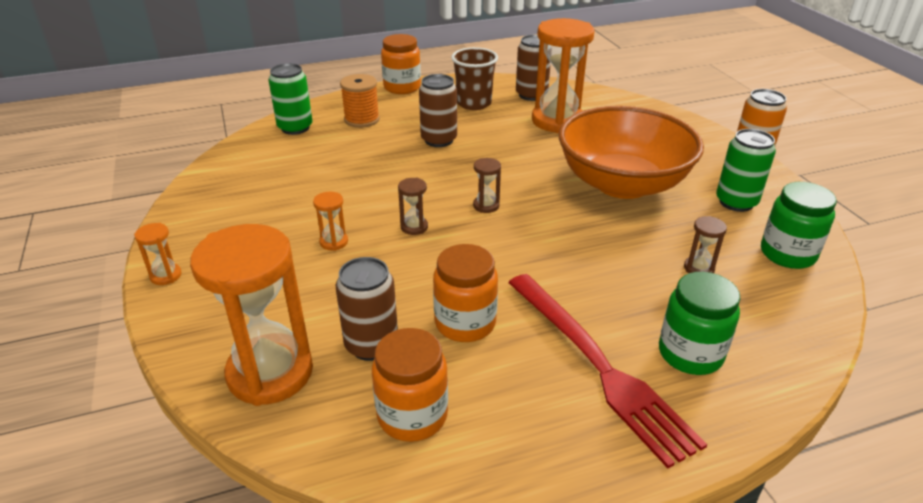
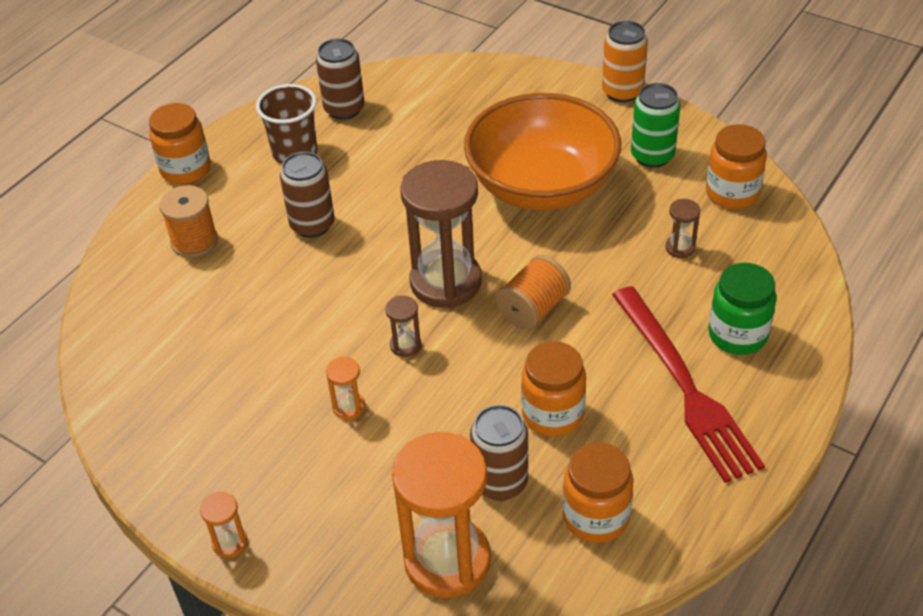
camera: 35 degrees left, 10 degrees up
(295, 128) = (130, 294): green can -> none
(486, 206) = (445, 282): brown hourglass -> brown hourglass, size x2.39
(530, 250) = (533, 309): none -> orange spool
(557, 121) = (407, 134): orange hourglass -> none
(598, 365) = (685, 386): red fork -> red fork turned 45 degrees clockwise
(787, 254) = (732, 193): green jar -> orange jar

